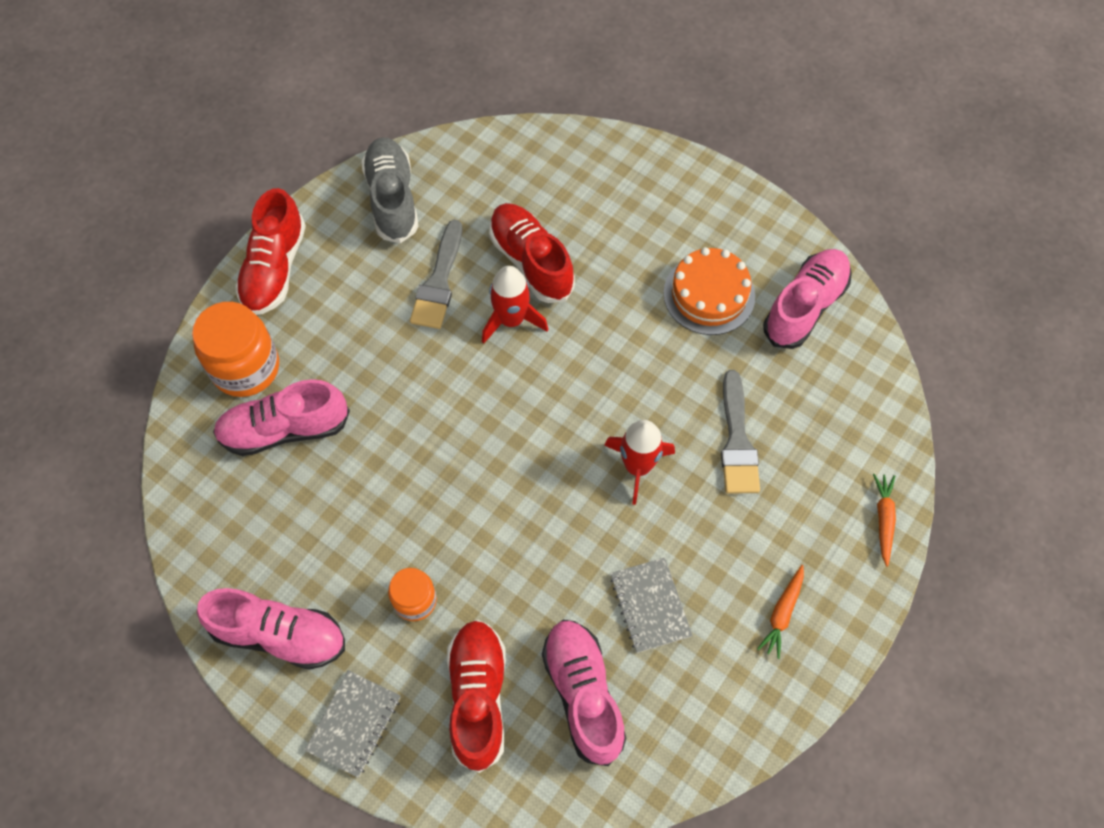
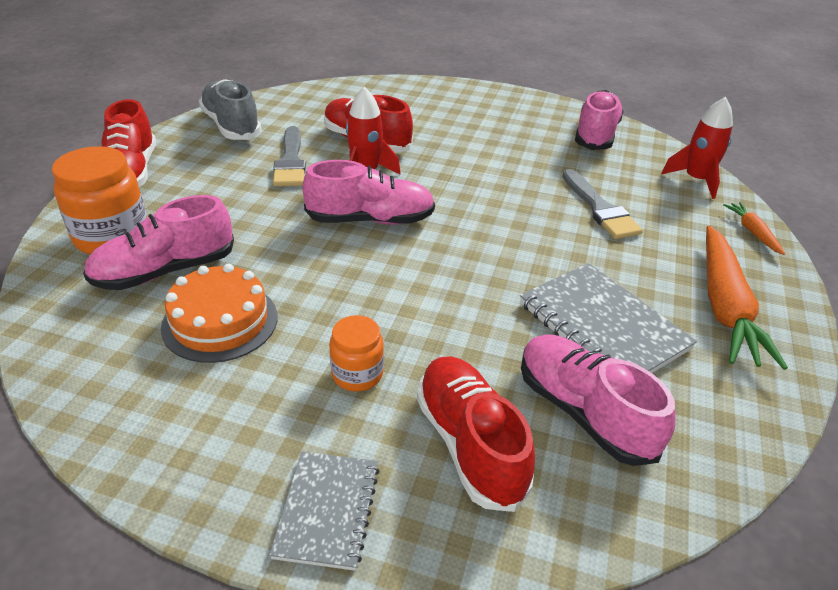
camera: 20 degrees left, 25 degrees down
(279, 634) = (201, 441): pink shoe -> pink shoe (370, 220)
(637, 466) = (527, 237): red rocket -> red rocket (696, 180)
(650, 605) = (602, 326): grey notebook -> grey notebook, size x1.62
(709, 294) = (520, 139): orange cake -> orange cake (220, 321)
(782, 613) = (724, 306): orange carrot -> orange carrot, size x2.10

